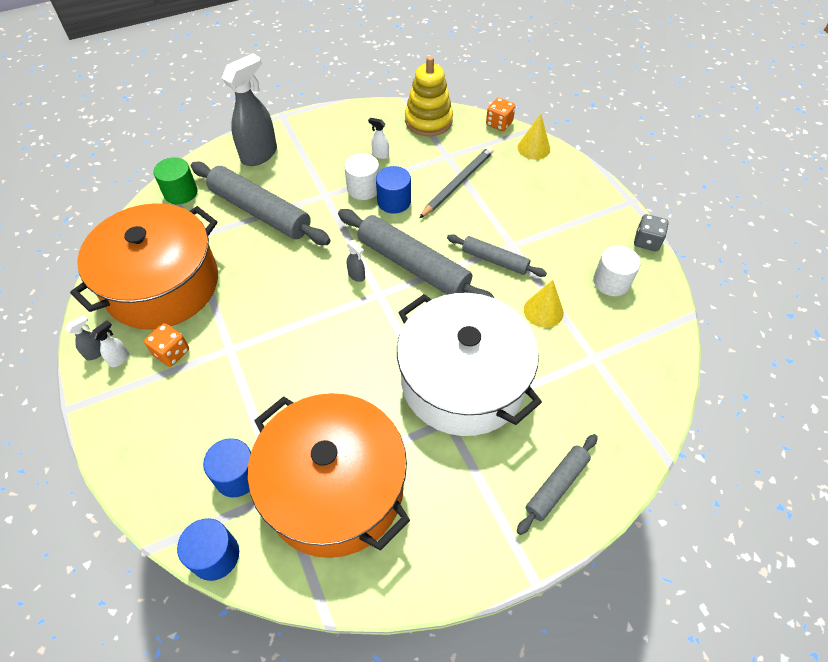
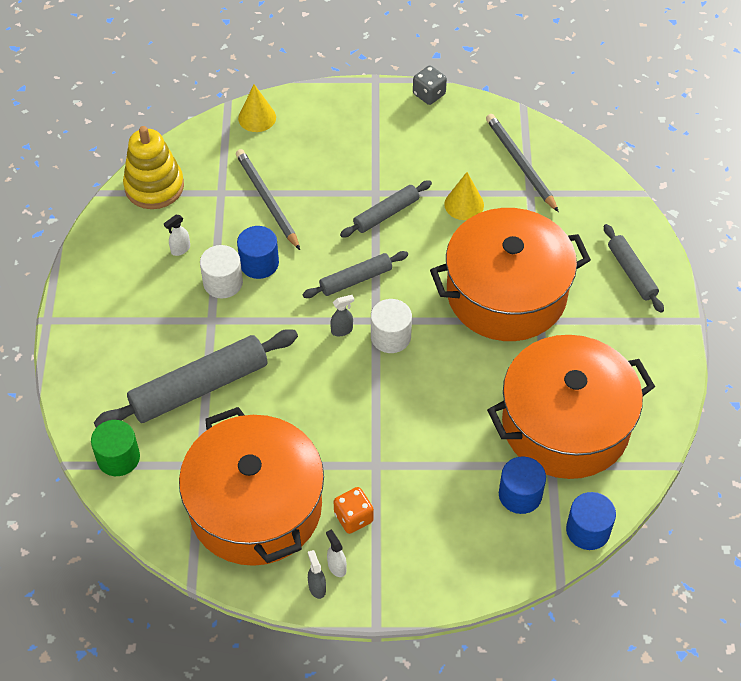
camera: 65 degrees left, 0 degrees up
(259, 154) = (103, 362): grey spray bottle -> none
(413, 265) = (356, 279): grey rolling pin -> grey rolling pin, size x0.55
(463, 381) = (506, 293): white pot -> orange pot
(499, 124) = (201, 129): orange dice -> none
(611, 282) = (459, 142): white cylinder -> white cylinder (390, 336)
(622, 337) = (520, 163): none -> grey pencil

